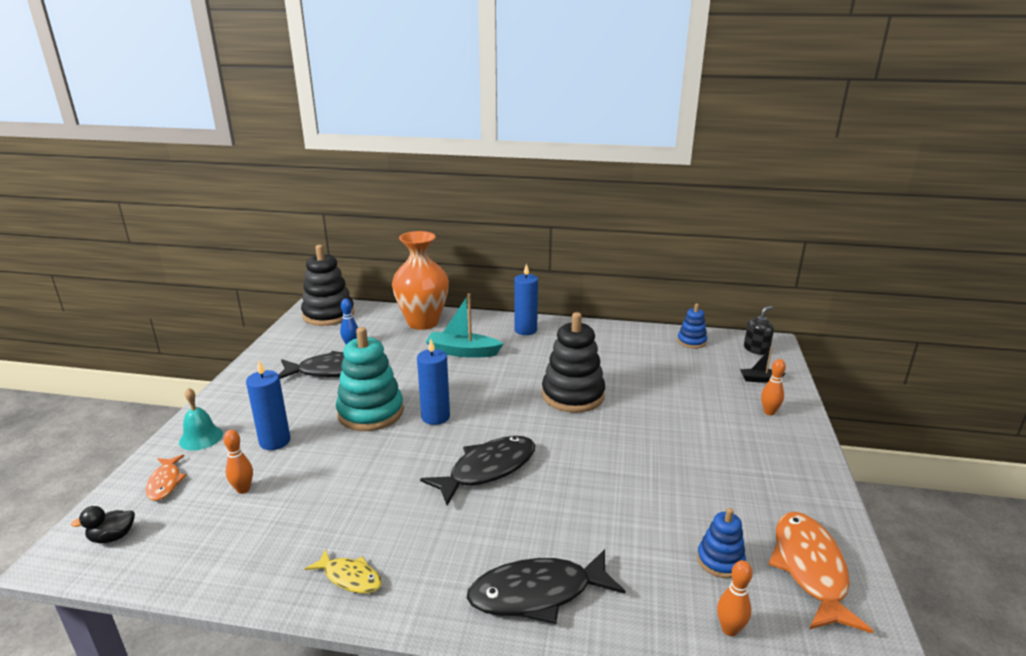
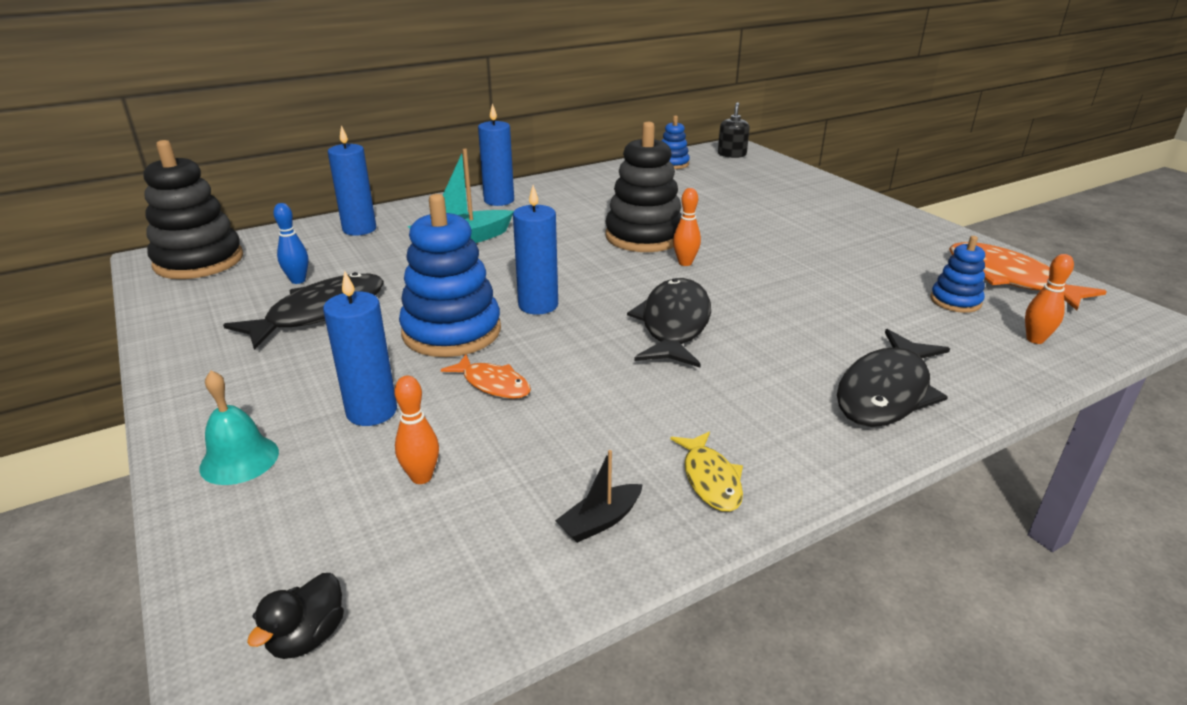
camera: 40 degrees left, 5 degrees up
(165, 483) = (277, 533): orange fish -> orange fish (493, 384)
(350, 577) = (710, 479): yellow fish -> yellow fish turned 90 degrees clockwise
(370, 412) = (451, 331): turquoise stacking toy -> blue stacking toy
(423, 322) = (359, 229): orange vase -> blue candle
(760, 379) = (771, 174): black boat -> black boat (600, 521)
(769, 412) = (815, 193): orange bowling pin -> orange bowling pin (685, 263)

